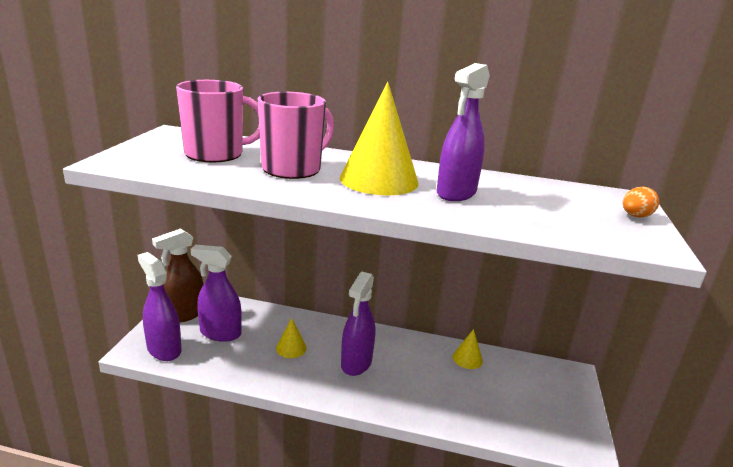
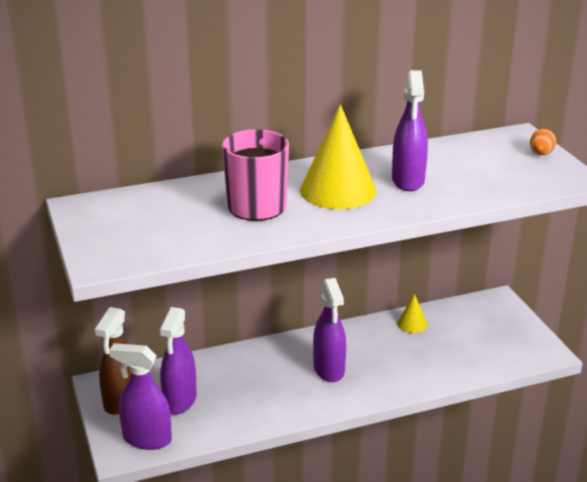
camera: 30 degrees left, 5 degrees up
(215, 154) = (168, 216): pink mug -> none
(220, 333) = (180, 401): purple spray bottle -> purple spray bottle turned 60 degrees counterclockwise
(291, 348) = (260, 383): yellow cone -> none

